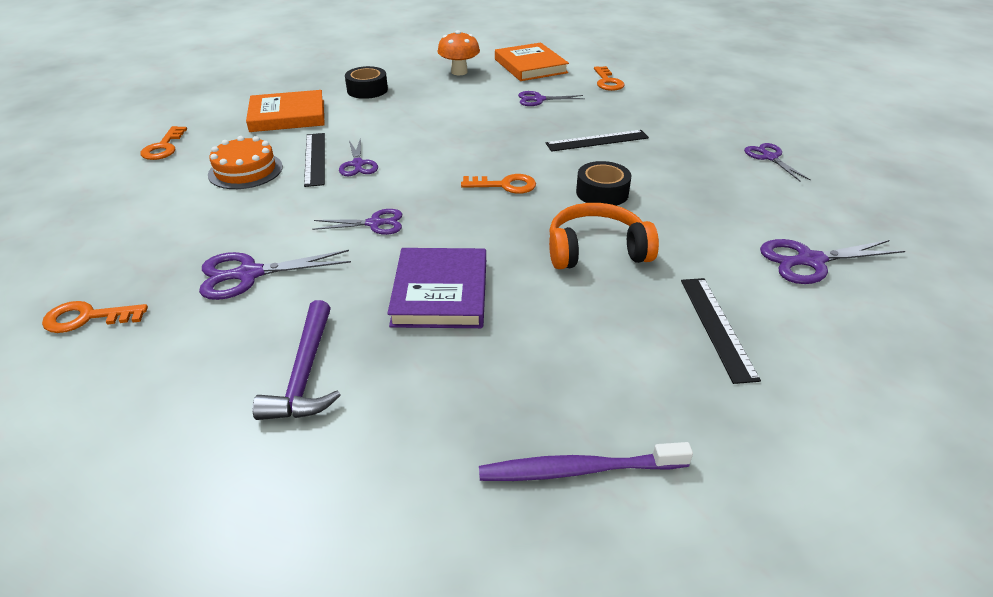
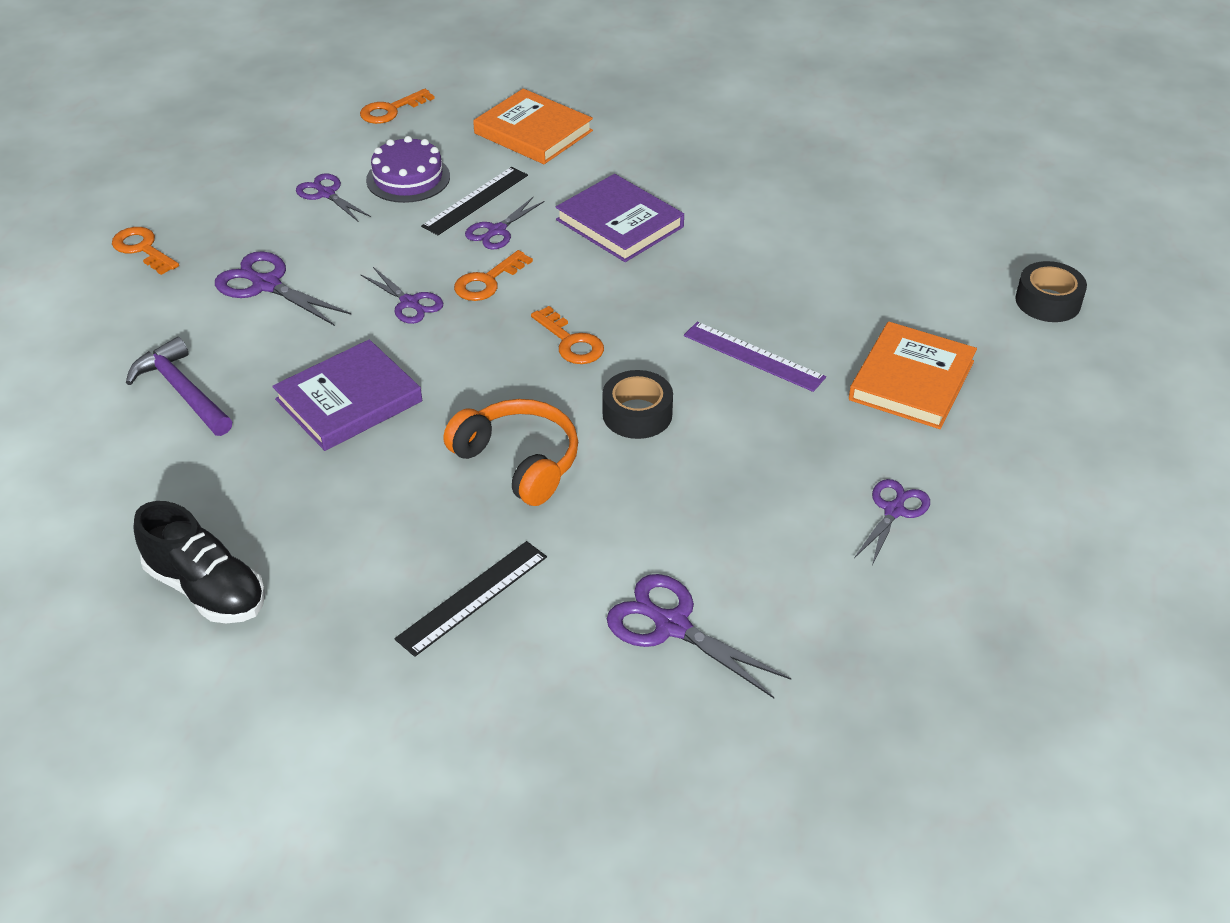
camera: 50 degrees right, 5 degrees up
(245, 170) = (408, 178): orange cake -> purple cake
(305, 374) = (182, 391): purple hammer -> purple hammer turned 90 degrees clockwise
(367, 90) = (654, 141): black tape -> black tape (1048, 301)
(421, 127) = (619, 223): none -> purple book
(459, 72) = (789, 171): orange mushroom -> none
(530, 66) = (885, 211): orange book -> orange book (912, 380)
(539, 99) = (800, 264): purple scissors -> purple scissors (326, 194)
(578, 470) = (206, 589): purple toothbrush -> black shoe
(597, 141) = (753, 356): black ruler -> purple ruler
(607, 82) = (930, 290): orange key -> orange key (487, 281)

